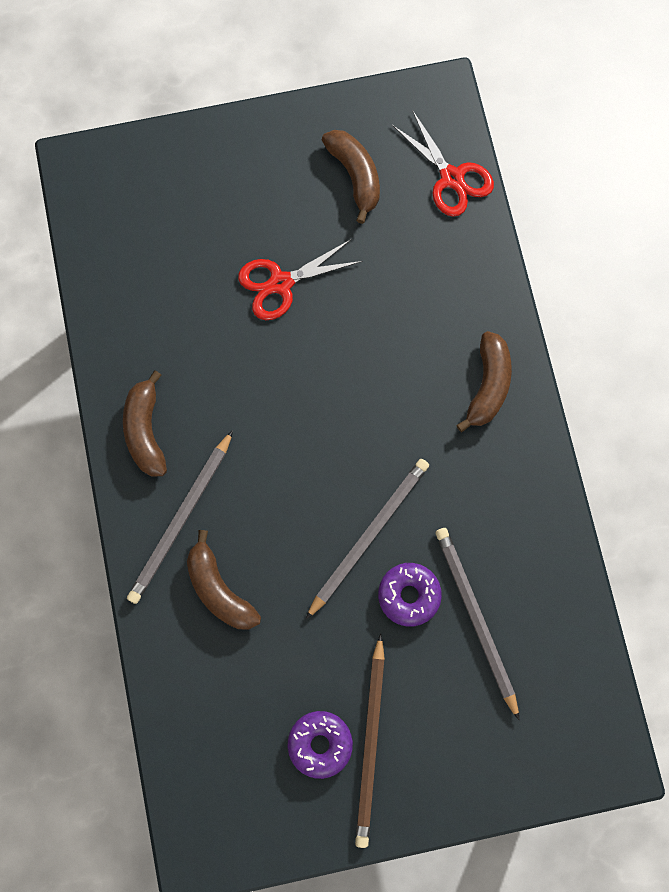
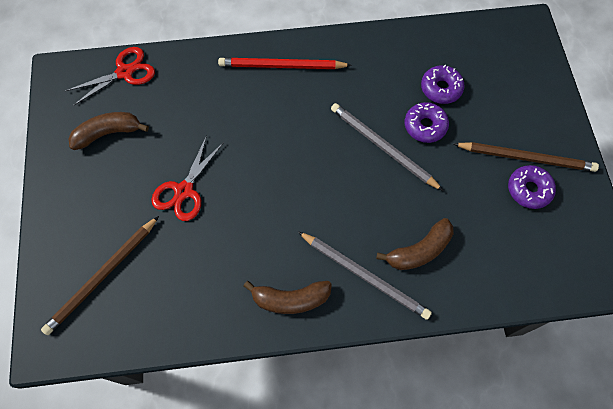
camera: 85 degrees left, 10 degrees down
(162, 209) = (102, 276): none -> brown pencil
(281, 283) = (184, 191): red scissors -> red scissors turned 45 degrees clockwise
(475, 618) = (441, 88): grey pencil -> purple donut
(487, 385) = (281, 66): brown banana -> red pencil

